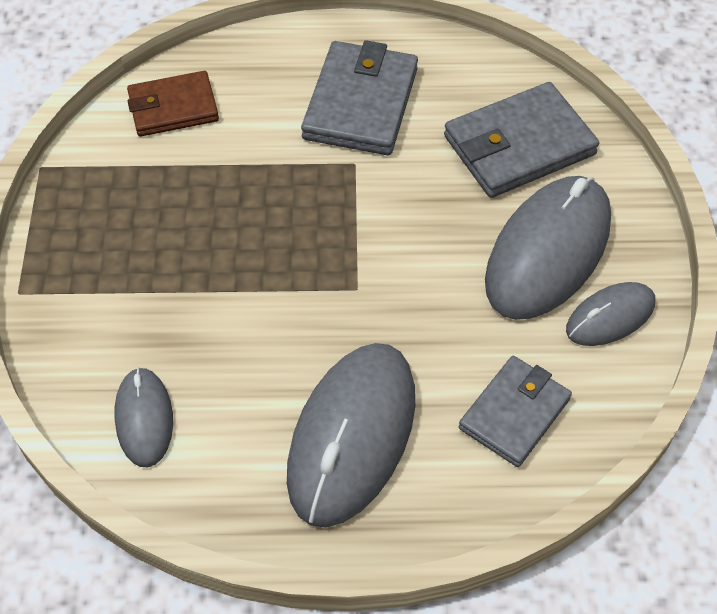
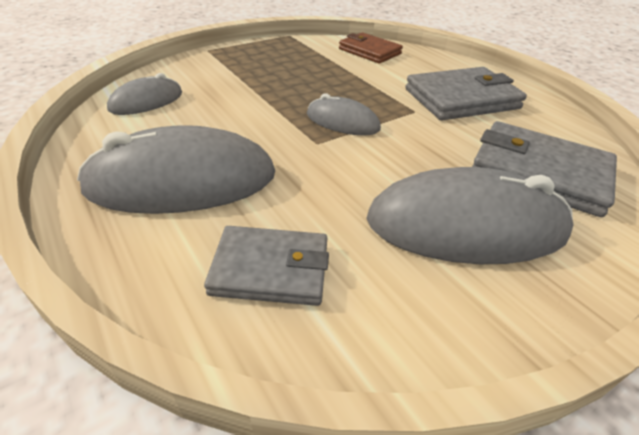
camera: 55 degrees right, 15 degrees down
(610, 316) = (449, 301): grey mouse -> grey mouse (342, 122)

